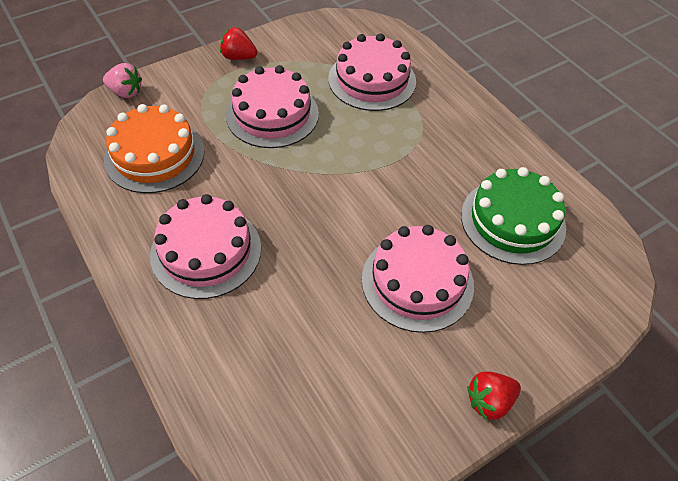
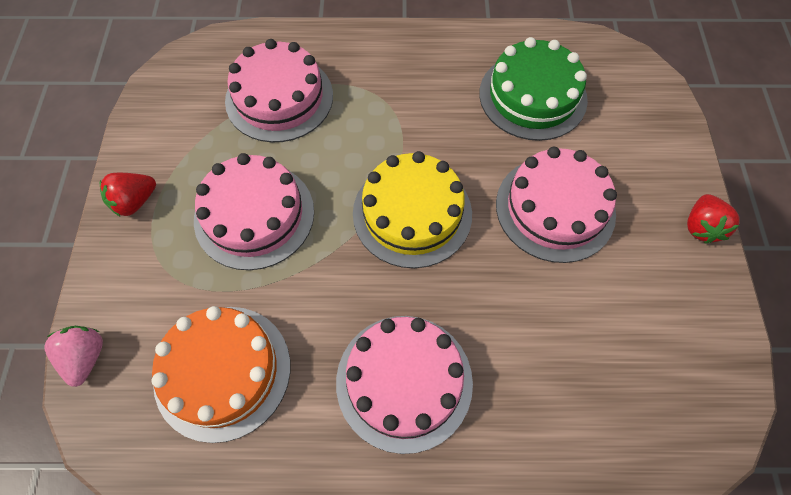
camera: 55 degrees left, 10 degrees up
(126, 92) = (86, 358): pink strawberry -> pink strawberry turned 60 degrees counterclockwise
(340, 194) = (412, 213): none -> yellow cake

